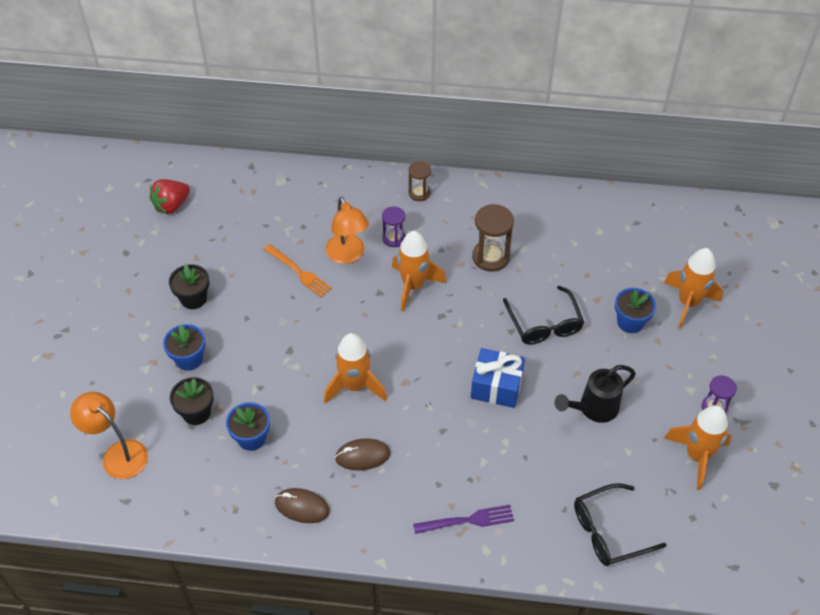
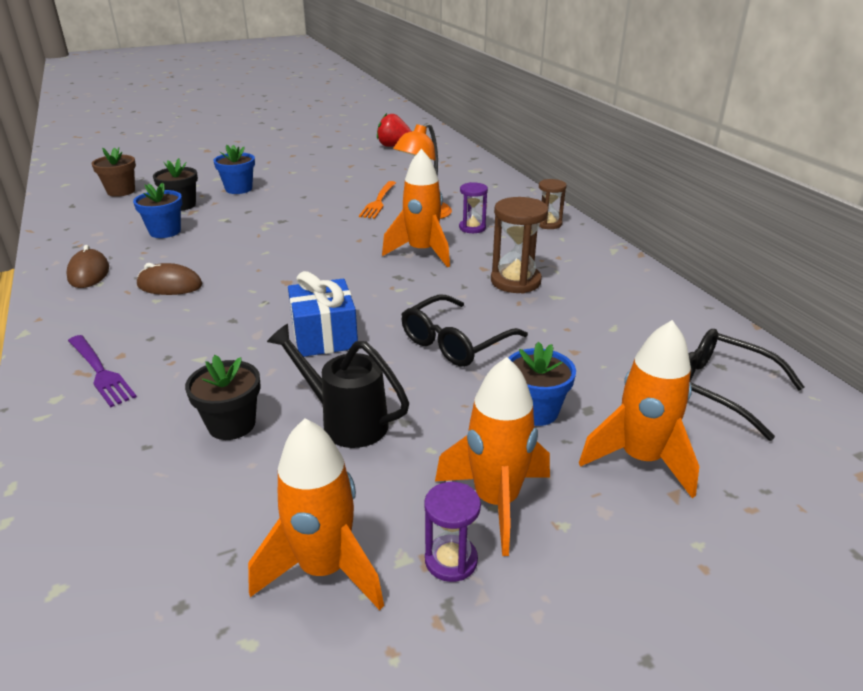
camera: 60 degrees right, 20 degrees down
(118, 454) = (121, 191): orange lamp -> brown flower pot
(193, 298) = (305, 175): black flower pot -> black flower pot (231, 424)
(355, 386) = (261, 258): orange rocket -> orange rocket (496, 501)
(362, 456) = (170, 285): brown mouse -> brown mouse turned 45 degrees counterclockwise
(609, 531) = (118, 504): black glasses -> black glasses (721, 390)

